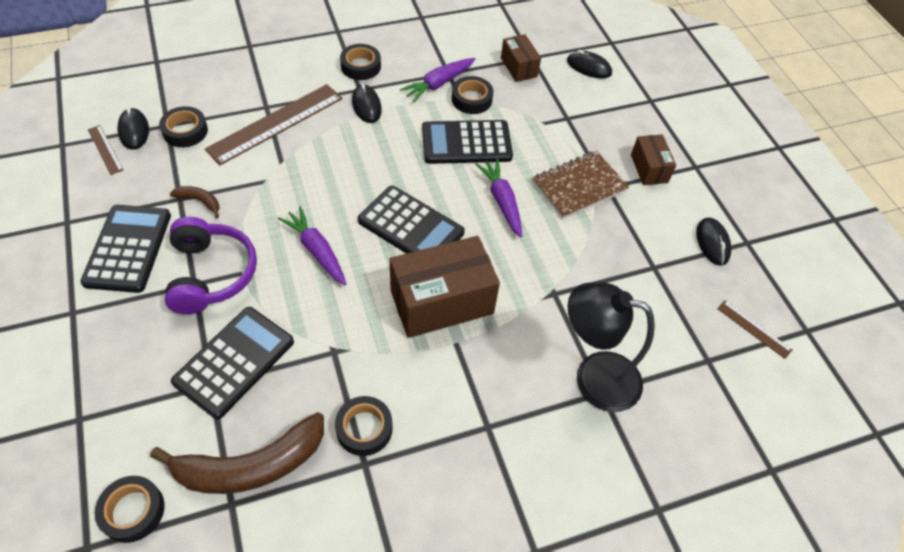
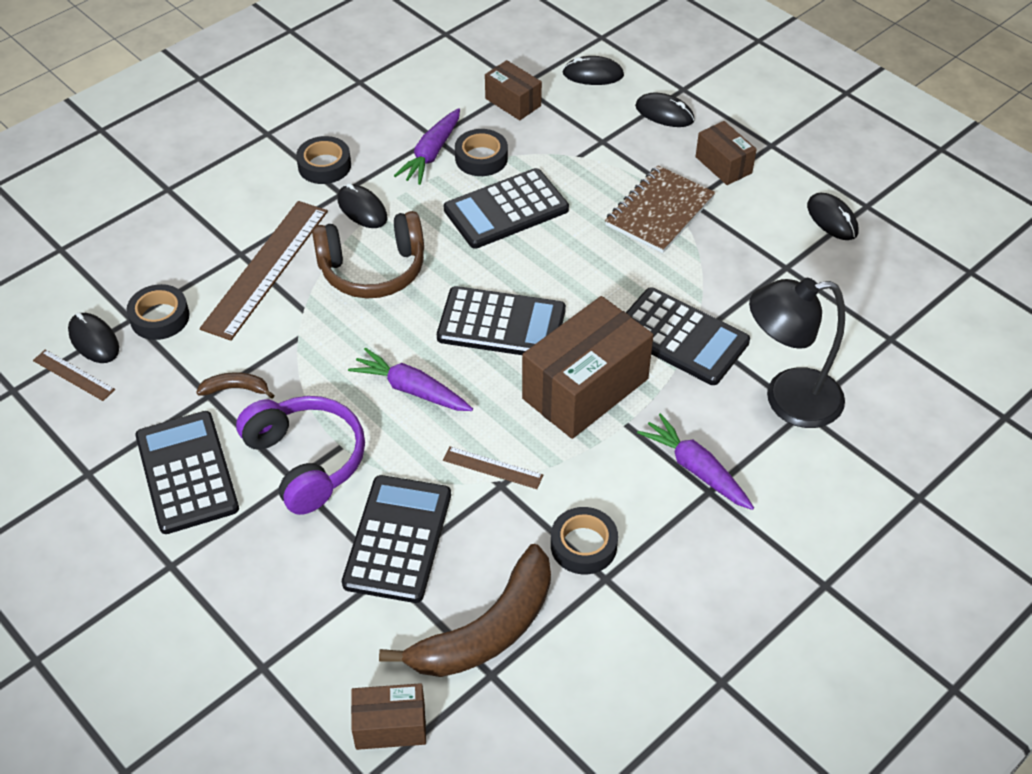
camera: 20 degrees left, 5 degrees down
(133, 511) = (390, 726): black tape -> brown box
(346, 151) = (373, 269): none -> brown headphones
(502, 201) = (585, 259): purple carrot -> purple carrot (696, 469)
(538, 290) = (681, 337): none -> black calculator
(625, 114) = (664, 113): none -> black mouse
(753, 329) = (919, 290): brown ruler -> brown ruler (492, 468)

